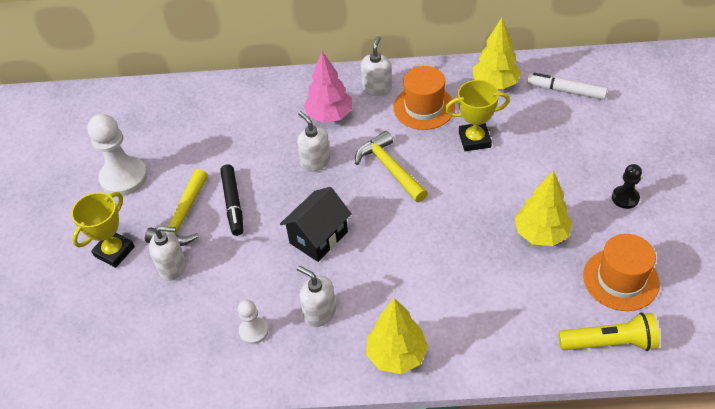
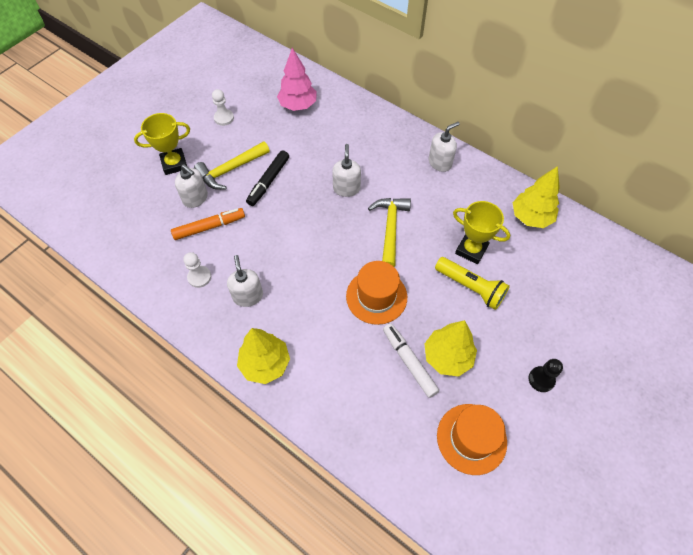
camera: 35 degrees right, 10 degrees up
(124, 177) = (224, 118): white pawn -> white pawn, size x0.53
(216, 282) = (209, 227): none -> orange marker
(318, 237) = (297, 244): black house -> none
(329, 116) = (387, 161): pink tree -> pink tree (298, 105)
(424, 107) = (459, 200): orange hat -> orange hat (376, 296)
(565, 91) = (582, 261): white marker -> white marker (409, 362)
(609, 343) = (413, 478): yellow flashlight -> yellow flashlight (470, 287)

